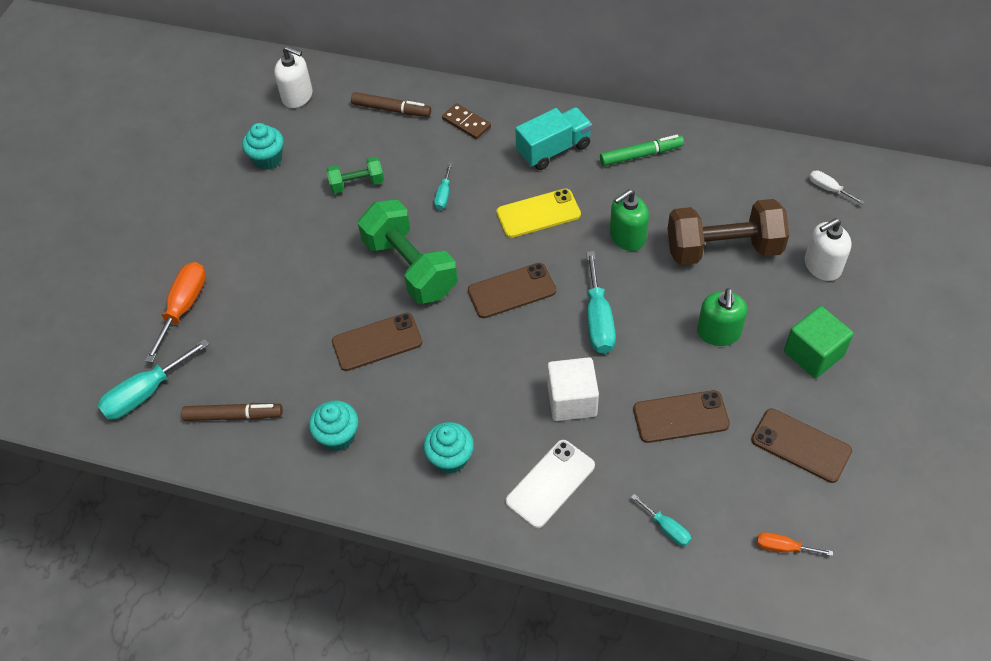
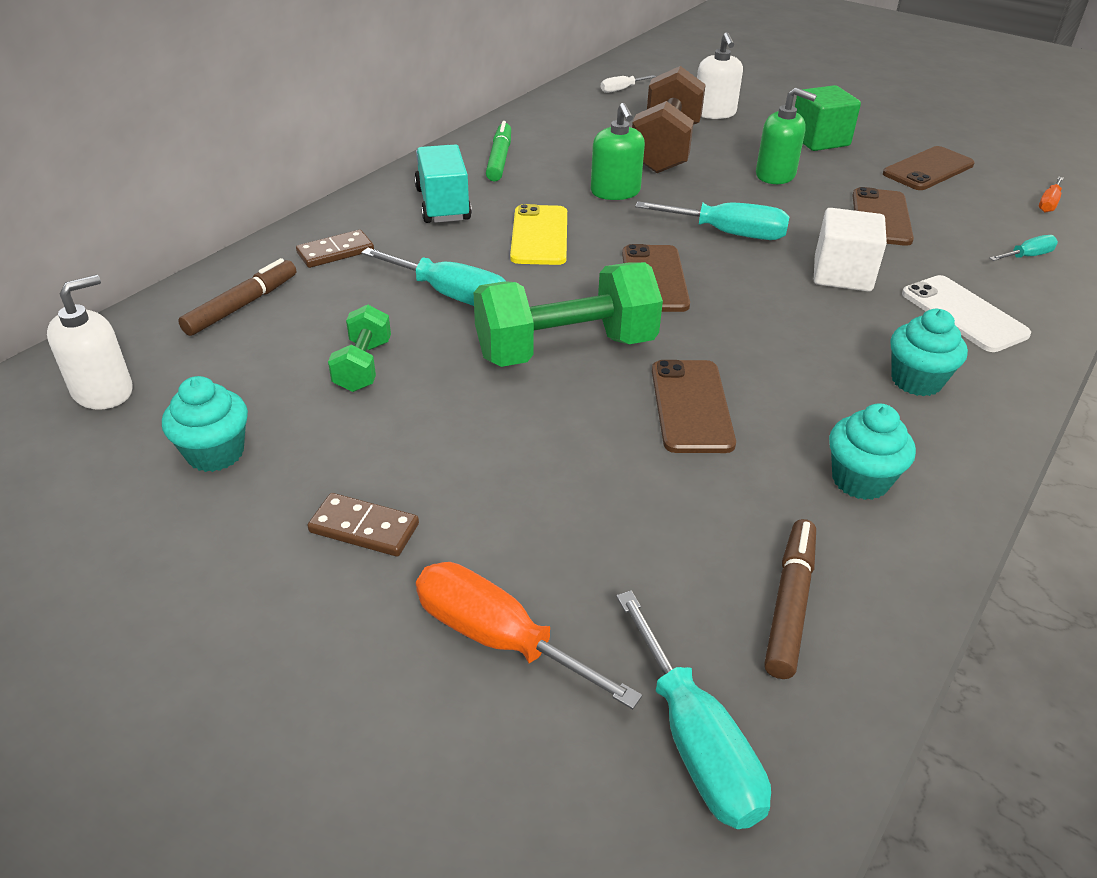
camera: 75 degrees left, 15 degrees down
(235, 235) = (364, 528): none -> brown domino
(444, 195) = (451, 295): turquoise screwdriver -> turquoise screwdriver, size x1.86

